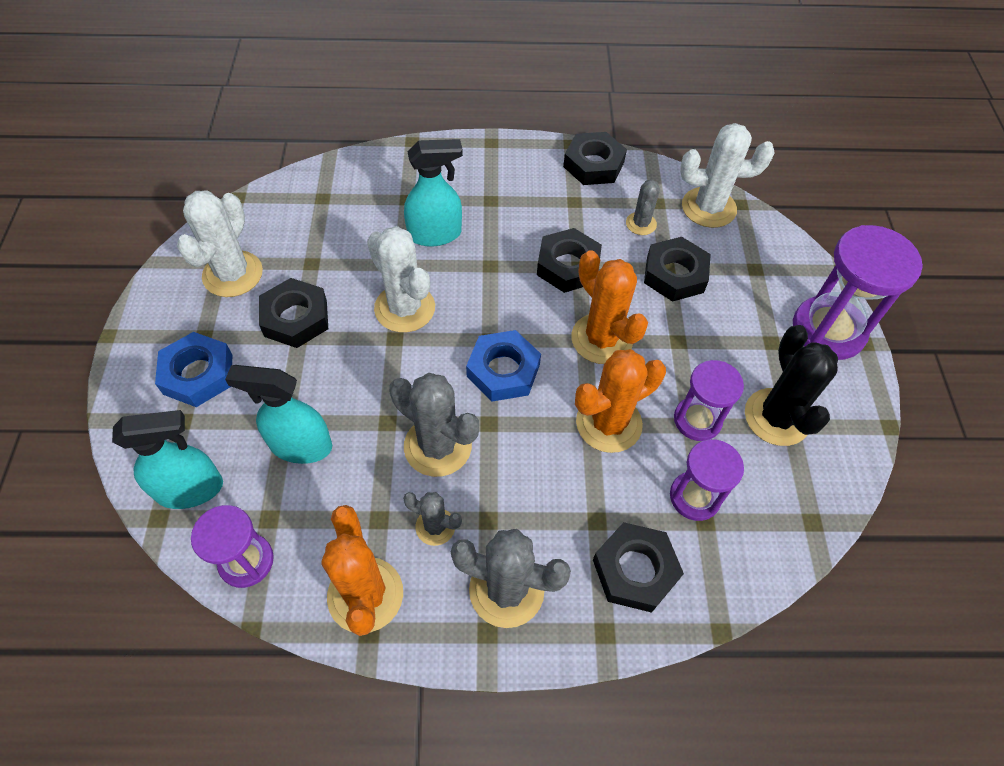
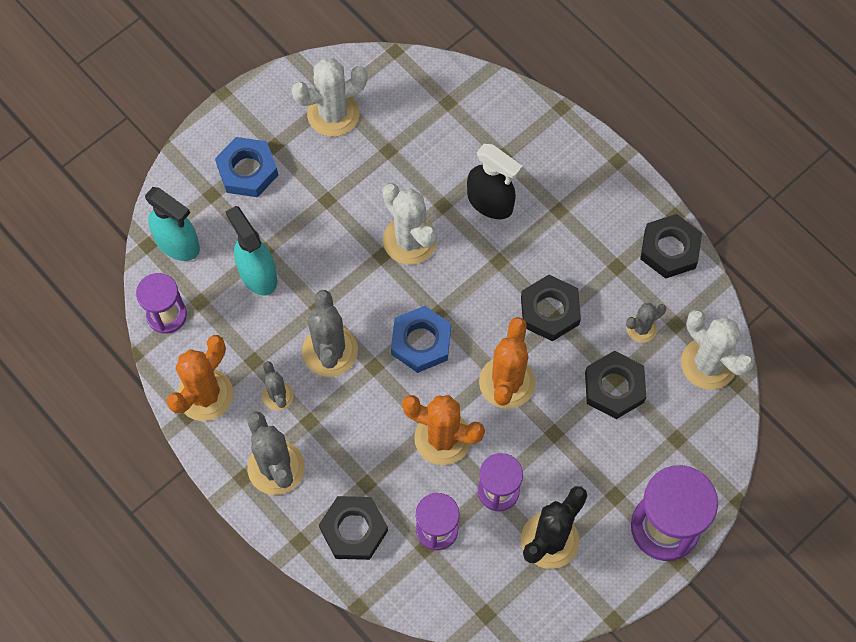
camera: 50 degrees right, 10 degrees up
(296, 318) = (338, 184): black nut -> none
(405, 308) = (410, 240): white cactus -> white cactus turned 45 degrees counterclockwise
(435, 234) = (490, 202): turquoise spray bottle -> black spray bottle

